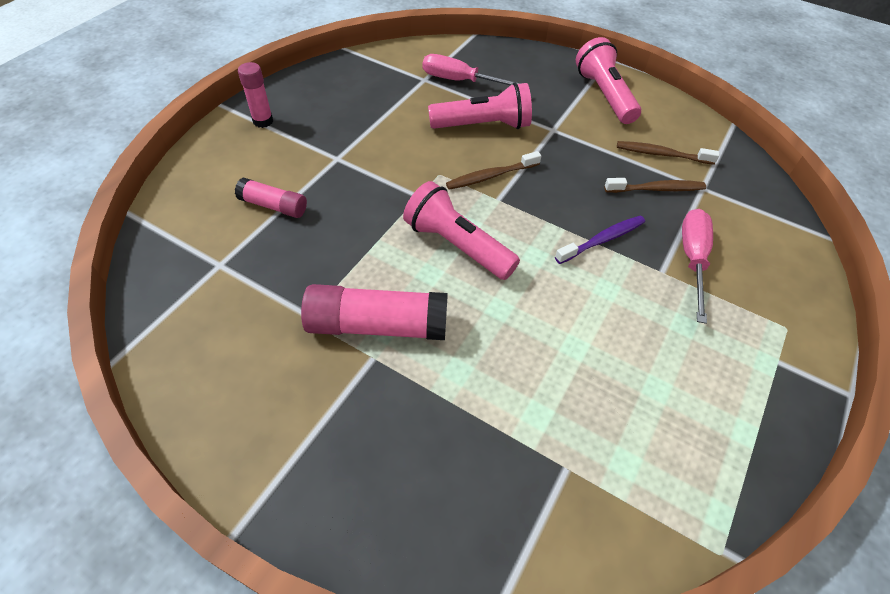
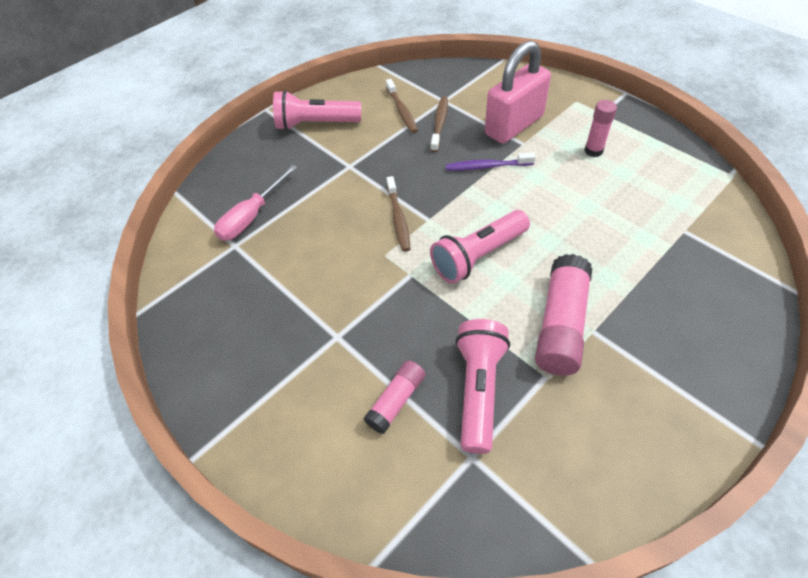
camera: 70 degrees left, 0 degrees up
(263, 121) = (247, 407): pink glue stick -> pink glue stick (593, 151)
(483, 125) = (327, 212): pink flashlight -> pink flashlight (478, 389)
(602, 240) = (487, 166): purple toothbrush -> purple toothbrush turned 75 degrees counterclockwise
(662, 154) = (401, 110): brown toothbrush -> brown toothbrush turned 45 degrees counterclockwise
(692, 259) = (514, 125): pink screwdriver -> pink padlock

